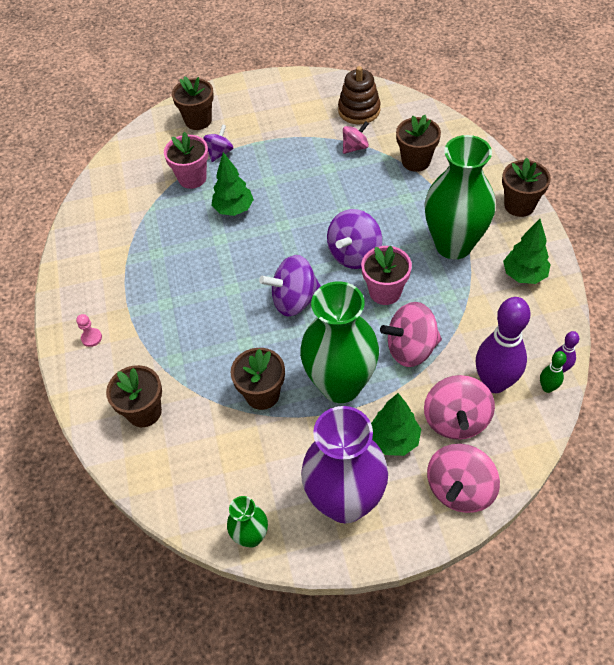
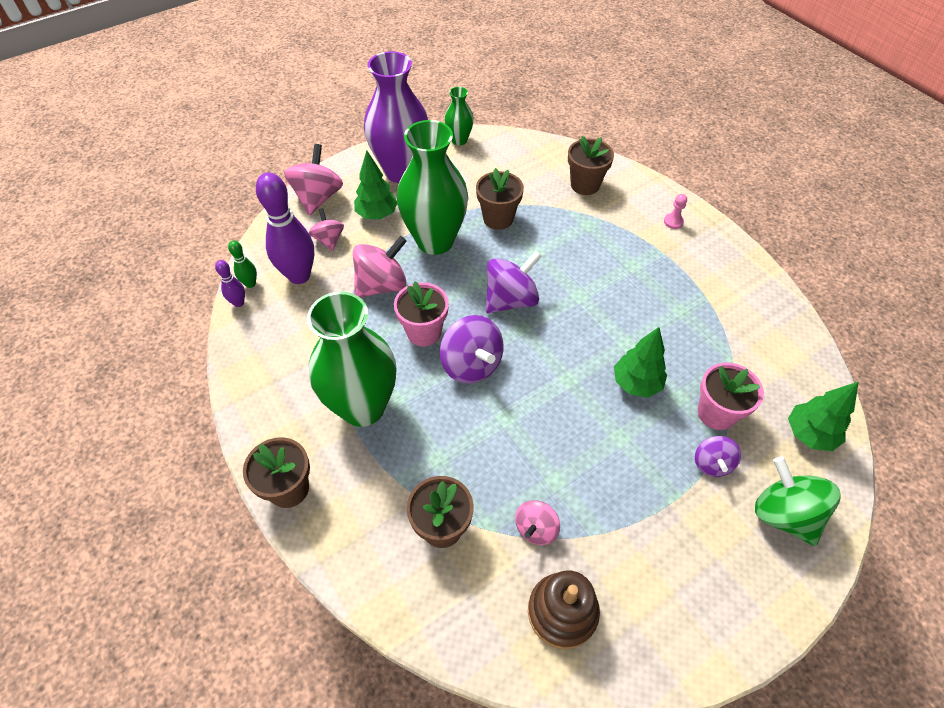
camera: 155 degrees right, 0 degrees up
(198, 120) = (783, 514): brown flower pot -> green spinning top
(354, 254) = (471, 365): purple spinning top -> purple spinning top turned 135 degrees clockwise
(456, 420) = (329, 240): pink spinning top -> pink spinning top, size x0.59
(524, 275) = (277, 390): green tree -> green tree (809, 434)

